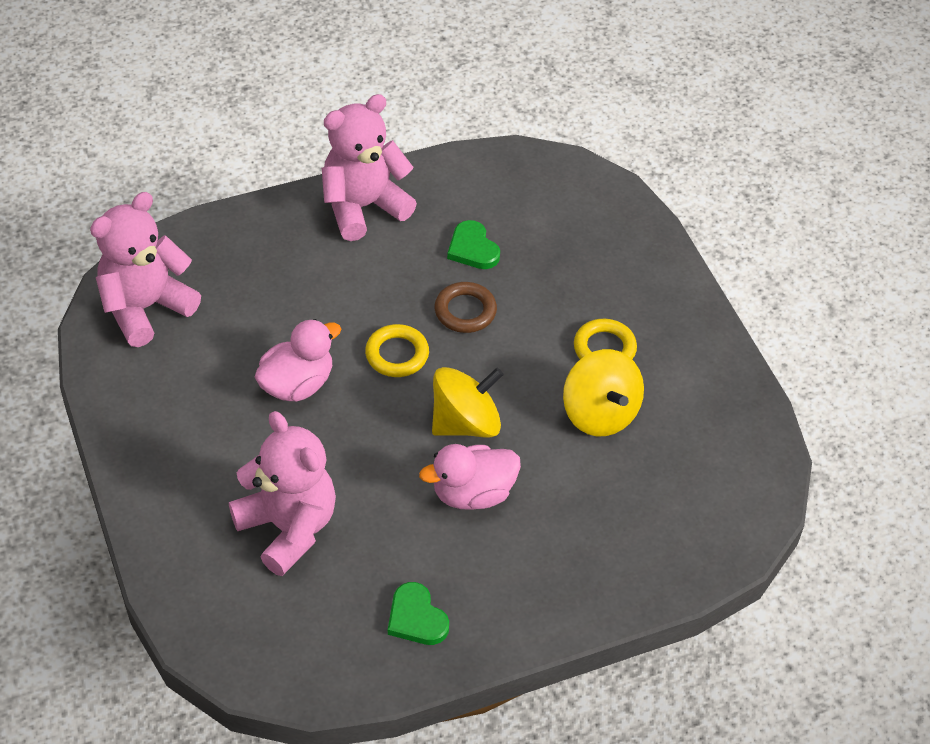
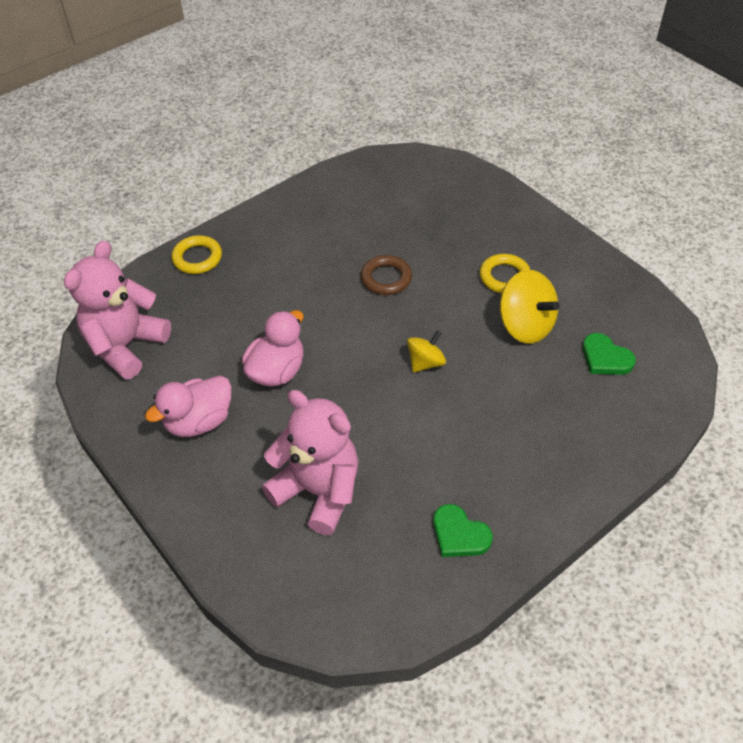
camera: 15 degrees left, 0 degrees up
(363, 207) = (273, 224): pink teddy bear -> none
(397, 354) = (347, 325): yellow ring -> yellow ring (197, 258)
(465, 423) = (425, 362): yellow spinning top -> yellow spinning top, size x0.60
(472, 248) = (371, 232): green heart -> green heart (605, 358)
(472, 493) = (457, 416): pink duck -> pink duck (199, 421)

